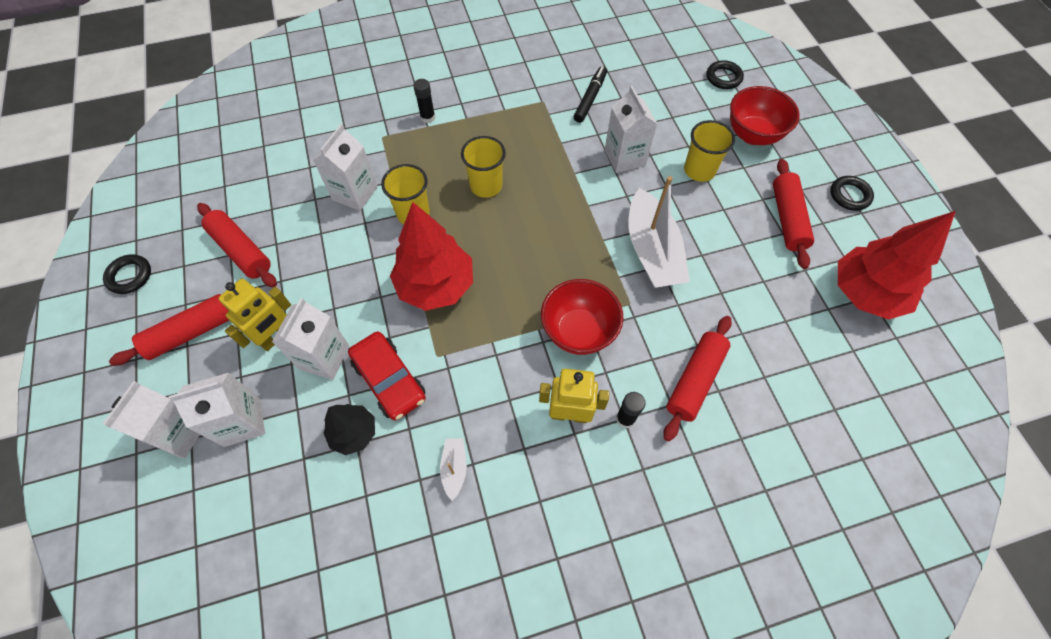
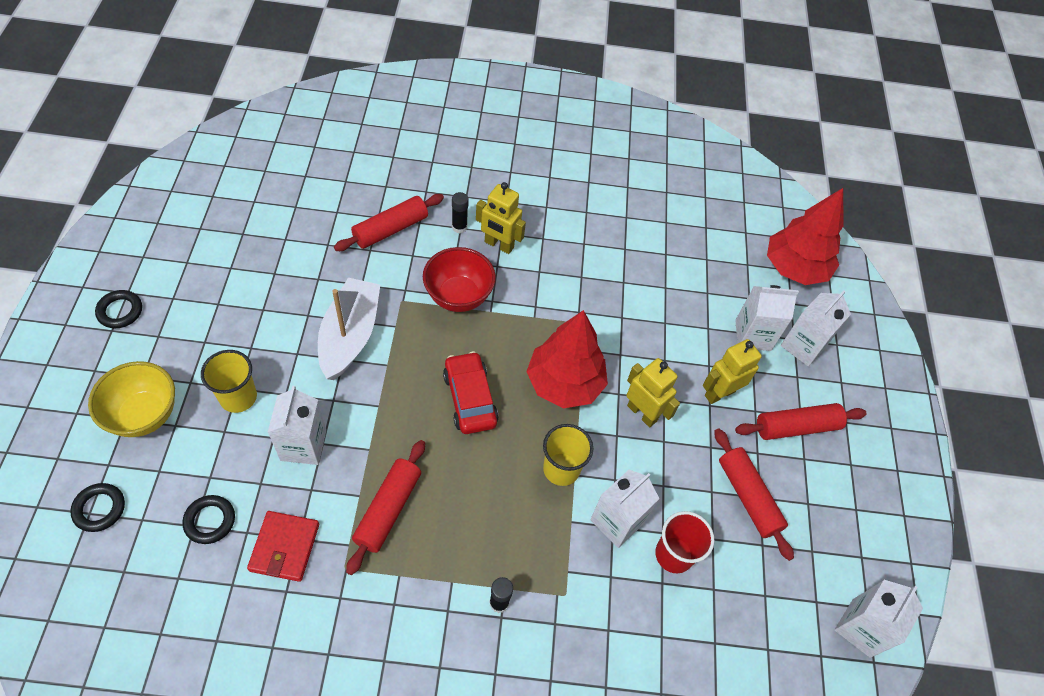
camera: 165 degrees left, 5 degrees down
(130, 276) = (862, 512): black ring -> black ring (210, 521)
(303, 187) = (674, 554): none -> red cup
(324, 357) = (680, 359): white carton -> white carton (861, 628)
(353, 287) = (642, 413): none -> yellow robot
(354, 433) = (666, 294): black tree -> none
(389, 380) = (629, 320): red car -> red car (470, 398)
(454, 468) = (598, 245): white boat -> none
(486, 186) = (471, 472): yellow cup -> none
(590, 98) = (284, 547): black marker -> red wallet
(753, 135) = (144, 415): red bowl -> yellow bowl
(787, 219) = (200, 314): red rolling pin -> red rolling pin (388, 509)
(865, 293) = (201, 231): red tree -> red tree (794, 268)

